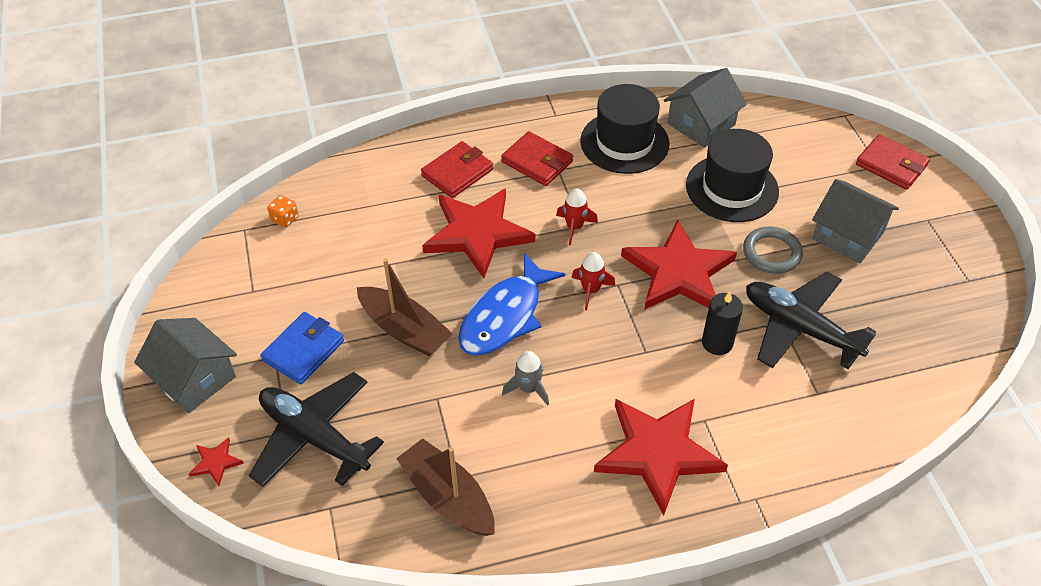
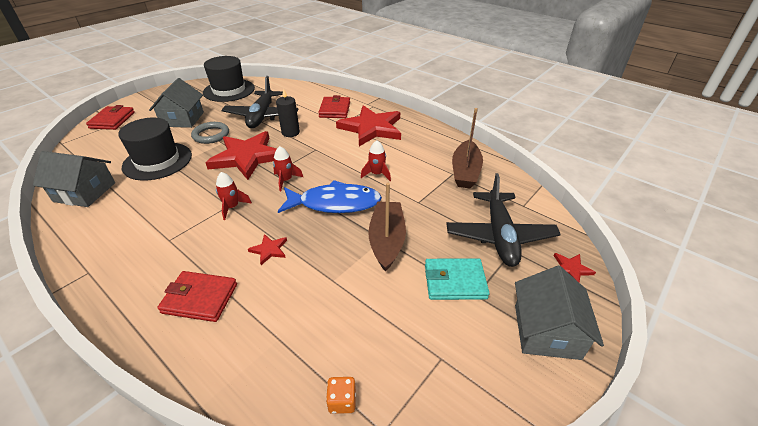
camera: 125 degrees left, 10 degrees down
(303, 350) = (455, 281): blue wallet -> turquoise wallet
(477, 233) = (269, 250): red star -> red star, size x0.40
(528, 388) = (377, 174): grey rocket -> red rocket
(537, 162) = (163, 255): red wallet -> red wallet (335, 110)
(624, 142) = (120, 219): black hat -> black hat (229, 90)

